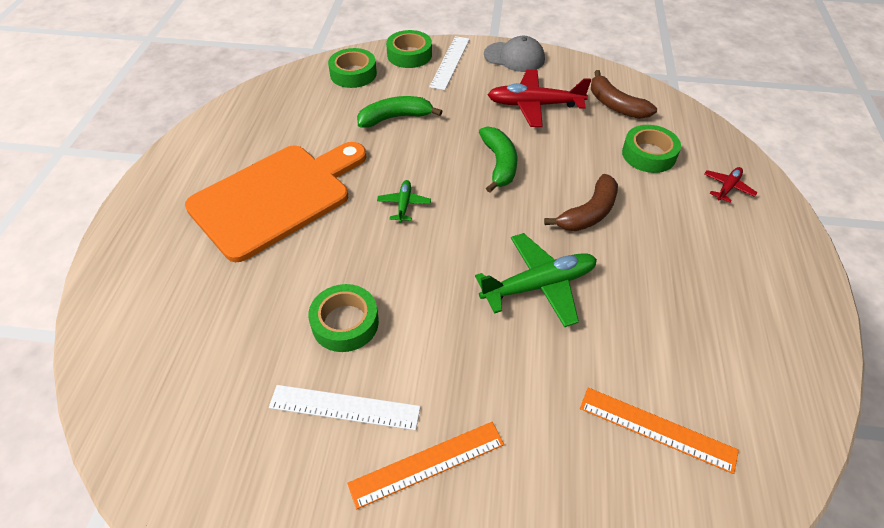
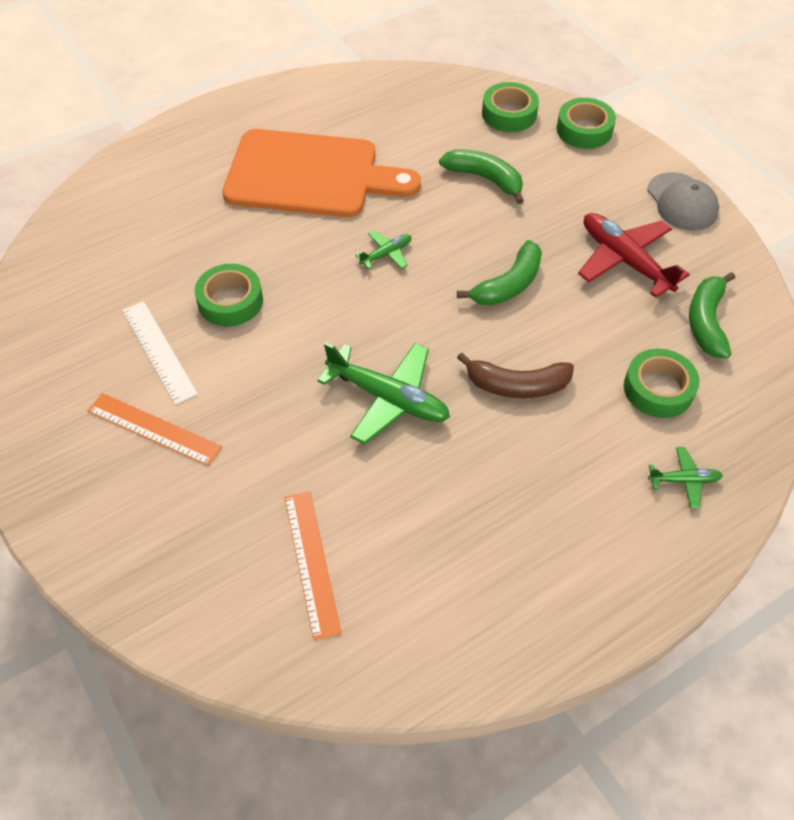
camera: 50 degrees right, 5 degrees up
(450, 62) = (610, 163): white ruler -> none
(615, 105) = (706, 322): brown banana -> green banana
(727, 187) = (684, 480): red plane -> green plane

